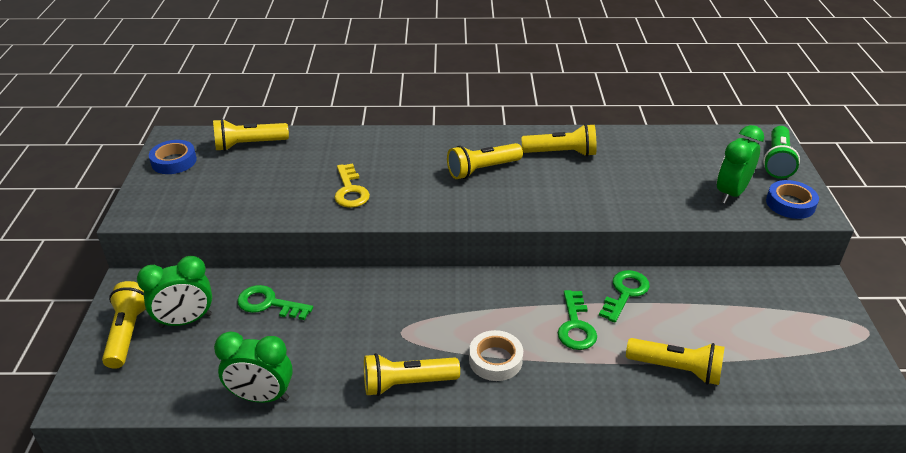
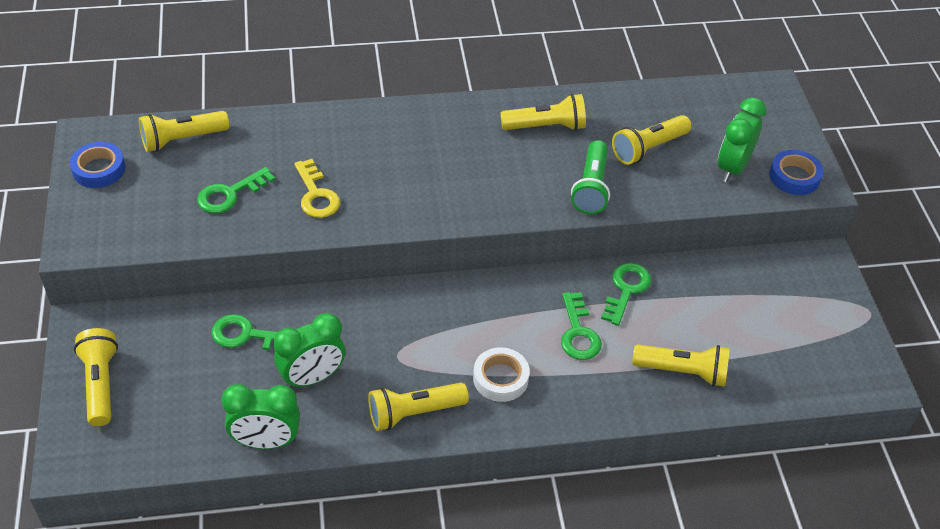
camera: 10 degrees left, 10 degrees up
(186, 321) = (160, 364): green clock -> green clock (312, 378)
(276, 185) = (230, 194): none -> green key
(482, 170) = (460, 156): yellow flashlight -> yellow flashlight (648, 148)
(777, 161) = (781, 122): green flashlight -> green flashlight (591, 188)

